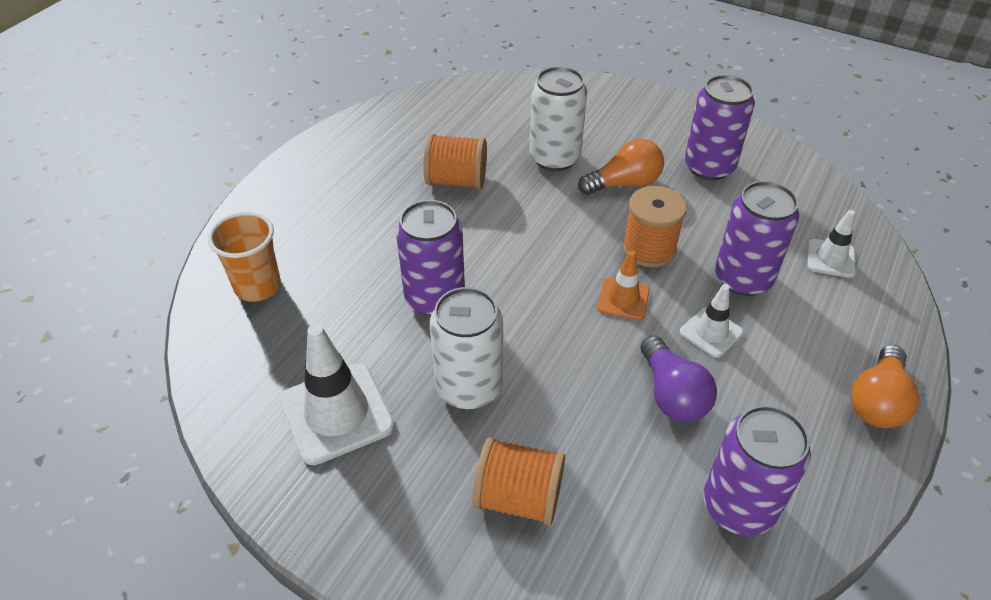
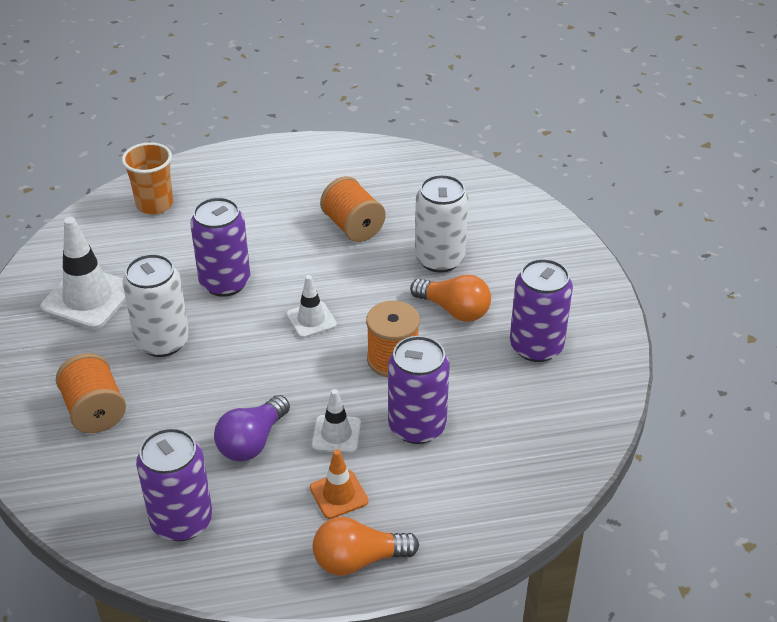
camera: 50 degrees right, 5 degrees down
(623, 299) = (322, 372): orange traffic cone -> orange traffic cone (339, 494)
(830, 258) = (502, 469): white traffic cone -> white traffic cone (311, 320)

